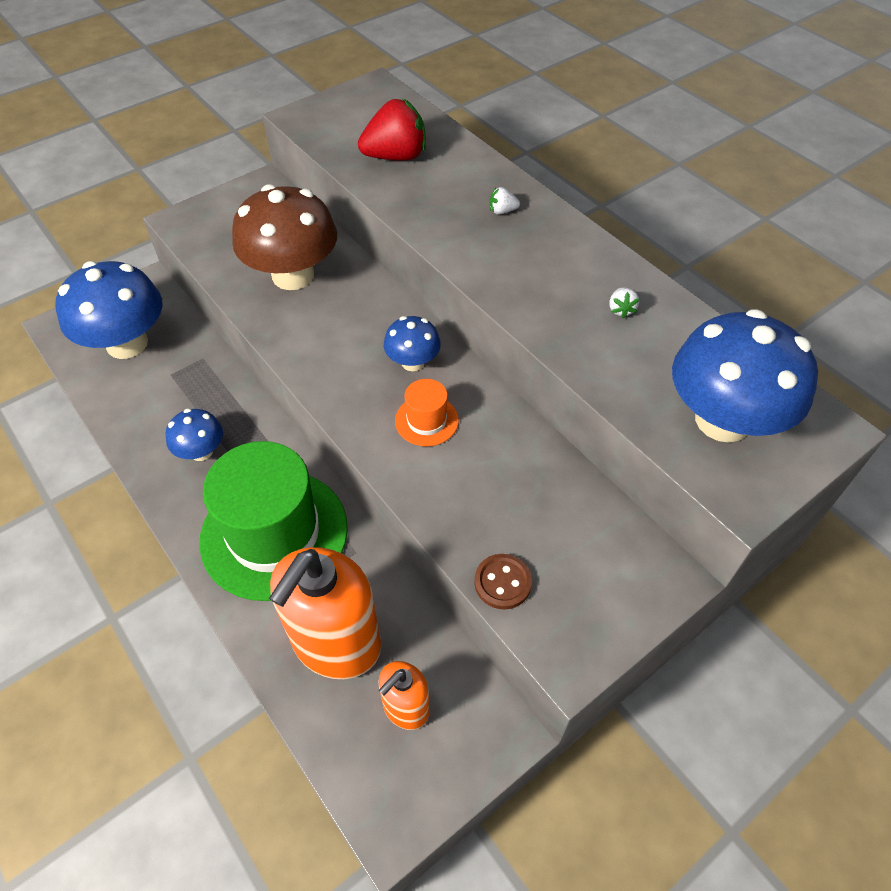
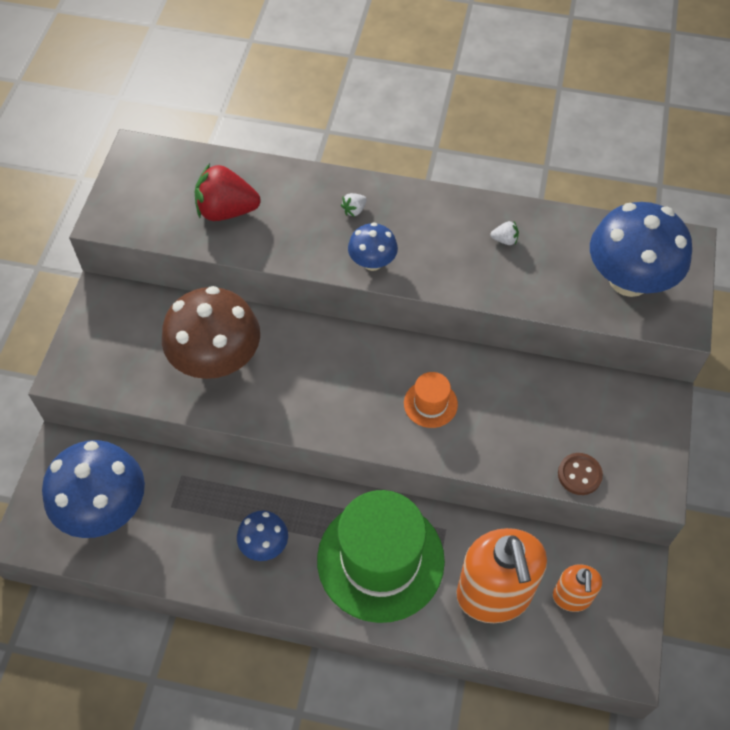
camera: 40 degrees left, 5 degrees up
(395, 156) = (226, 211): red strawberry -> red strawberry turned 120 degrees counterclockwise
(413, 362) = (378, 368): blue mushroom -> blue mushroom (372, 262)
(621, 310) = (504, 240): white strawberry -> white strawberry turned 45 degrees counterclockwise

